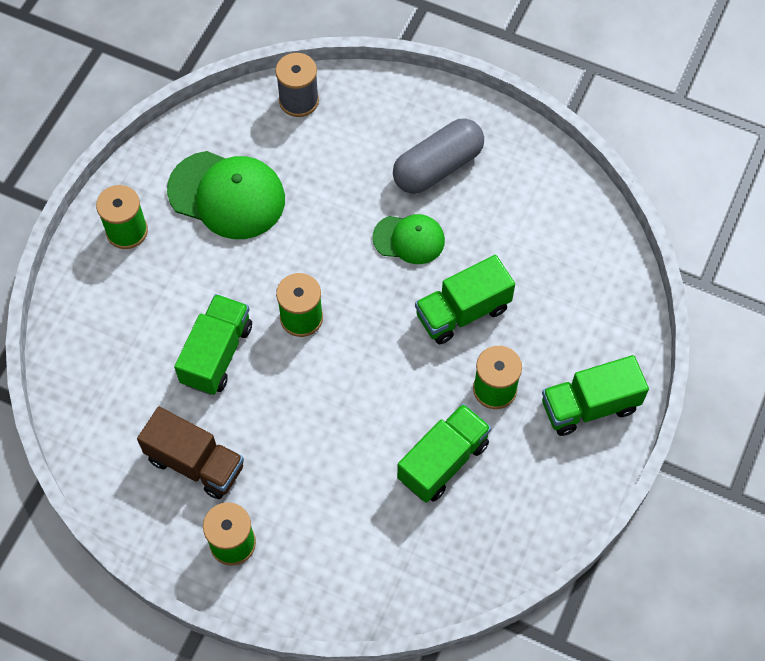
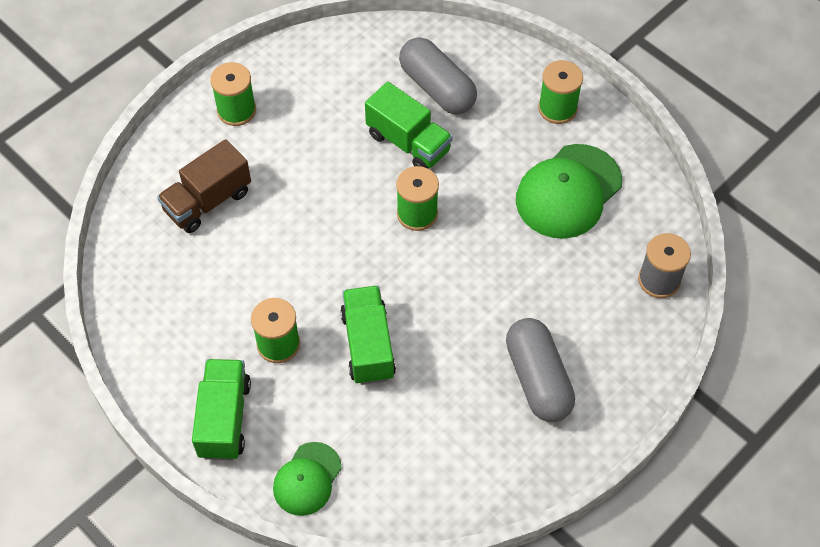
camera: 110 degrees right, 5 degrees down
(135, 350) = (437, 88): none -> grey capsule
(195, 463) = (316, 103): brown truck -> brown truck (208, 201)
(409, 239) = (464, 326): green cap -> green cap (307, 479)
(443, 461) = (231, 279): green truck -> none

